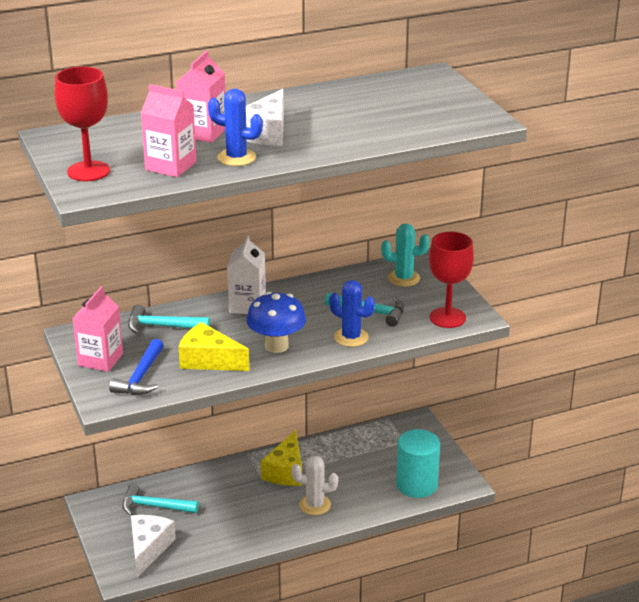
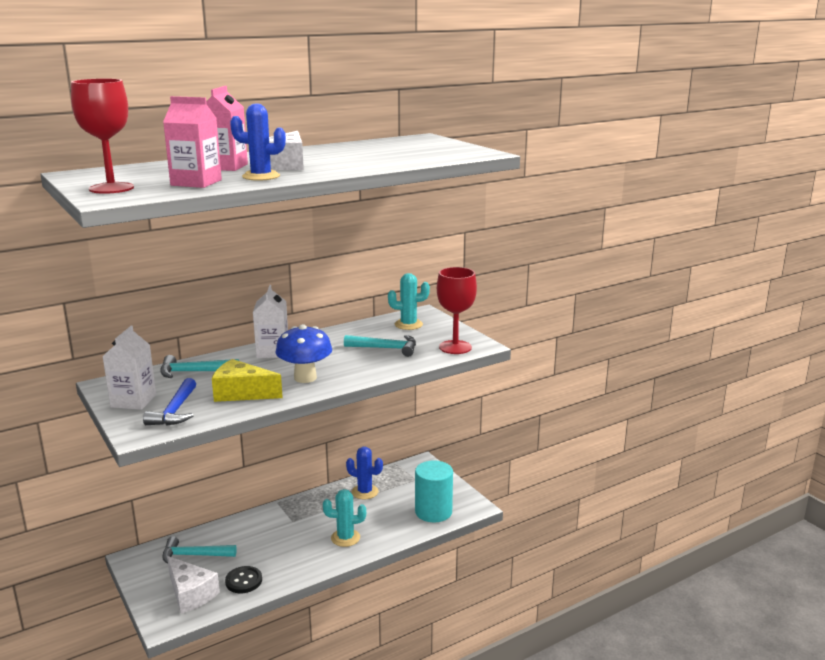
camera: 10 degrees left, 10 degrees down
(100, 359) = (133, 401): pink carton -> white carton
(148, 549) = (190, 594): white cheese -> white cheese turned 135 degrees clockwise
(203, 541) = (243, 581): none -> black button
(286, 471) = (314, 513): yellow cheese -> none
(315, 505) = (345, 538): white cactus -> turquoise cactus
(351, 337) = (373, 367): blue cactus -> blue cactus (365, 492)

